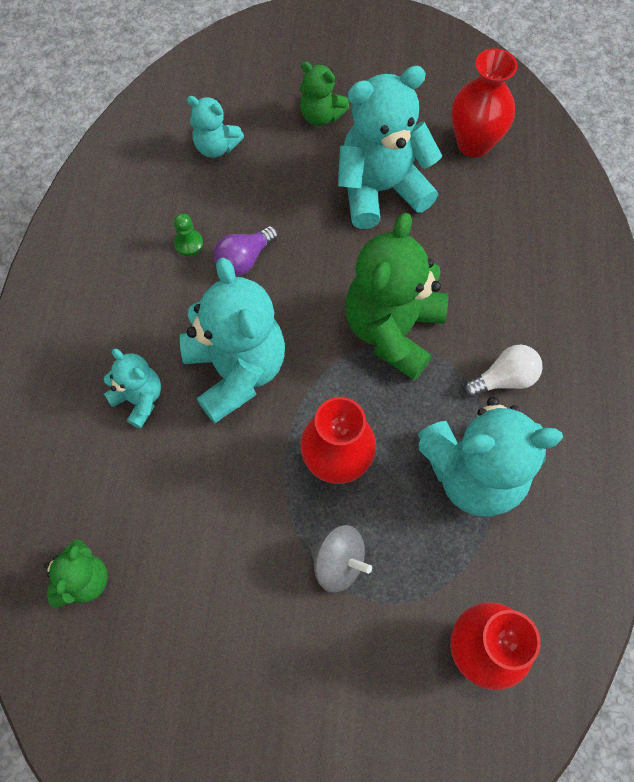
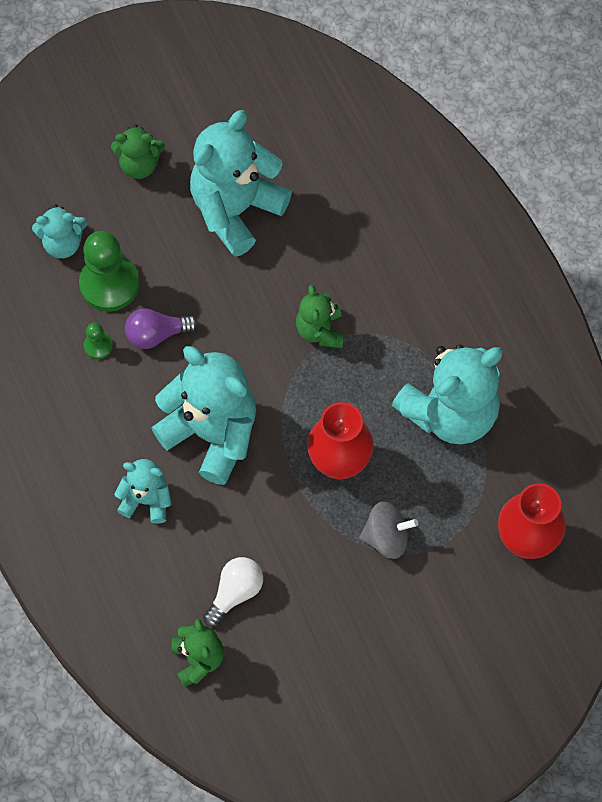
camera: 30 degrees left, 0 degrees up
(232, 198) = (109, 284): none -> green pawn
(245, 259) = (157, 334): purple light bulb -> purple light bulb turned 60 degrees clockwise
(392, 330) = (320, 331): green teddy bear -> green teddy bear, size x0.52
(473, 144) = (292, 124): red vase -> none
(503, 379) = (432, 324): white light bulb -> white light bulb (235, 593)

